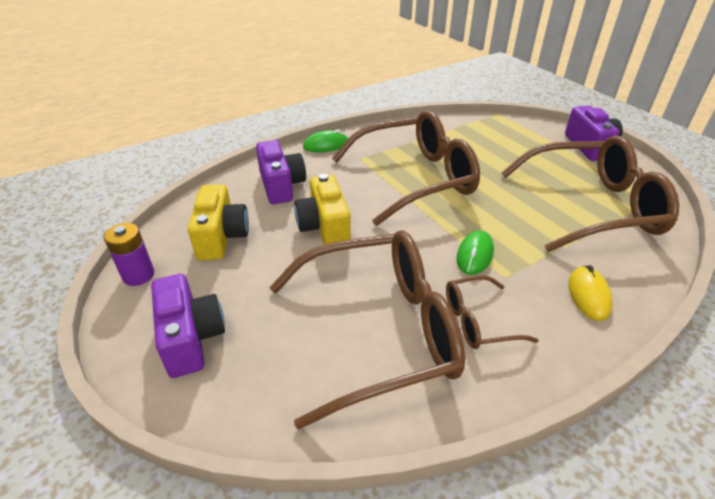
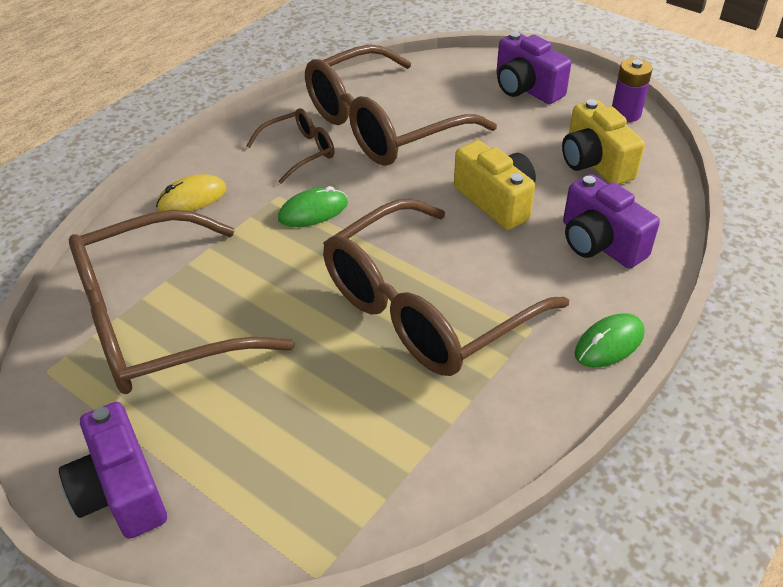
camera: 160 degrees right, 5 degrees up
(474, 255) = (313, 211): green mouse -> green mouse turned 60 degrees clockwise
(588, 295) = (192, 198): yellow mouse -> yellow mouse turned 75 degrees clockwise

